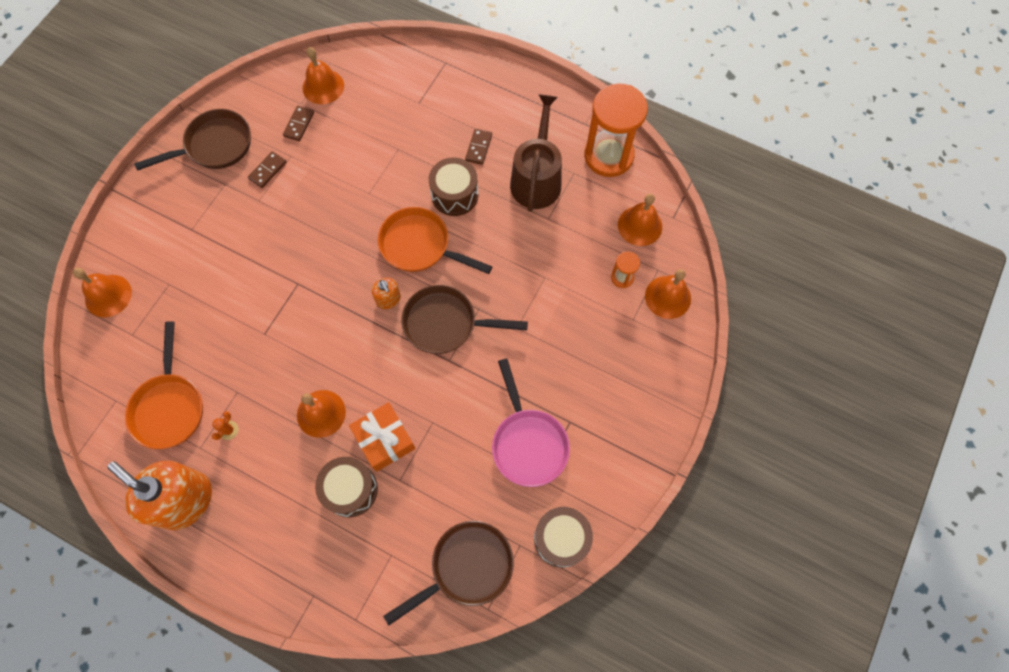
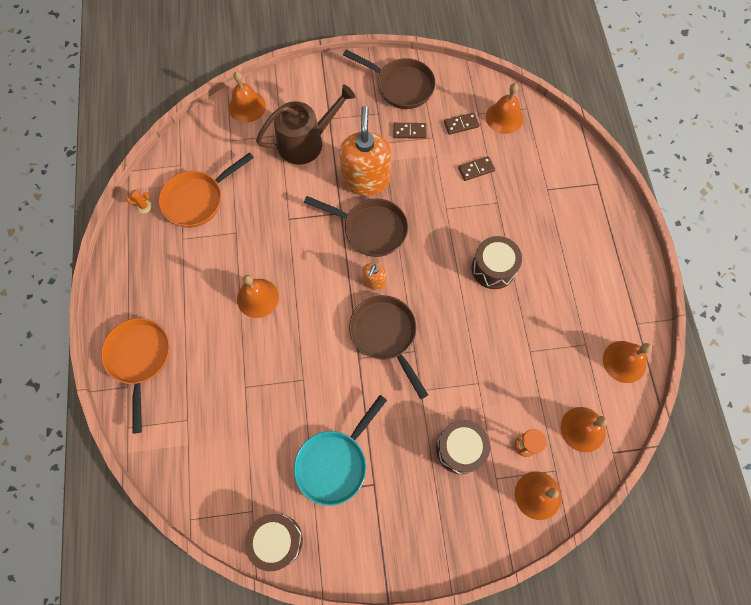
camera: 55 degrees right, 0 degrees up
(185, 500) = (142, 256): orange soap dispenser -> orange soap dispenser (366, 180)
(229, 430) = (206, 247): orange cactus -> orange cactus (144, 206)
(350, 489) = (216, 357): brown drum -> brown drum (460, 449)
(384, 440) = (267, 355): orange gift -> none
(420, 246) = (432, 273): orange pan -> orange pan (139, 359)
(466, 567) = (211, 481): brown pan -> brown pan (370, 229)
(479, 147) = (547, 258): brown domino -> brown domino (476, 169)
(528, 443) = (335, 463): pink pan -> turquoise pan
(536, 179) = (556, 319): brown watering can -> brown watering can (306, 142)
(608, 156) = (624, 361): orange hourglass -> orange bell

